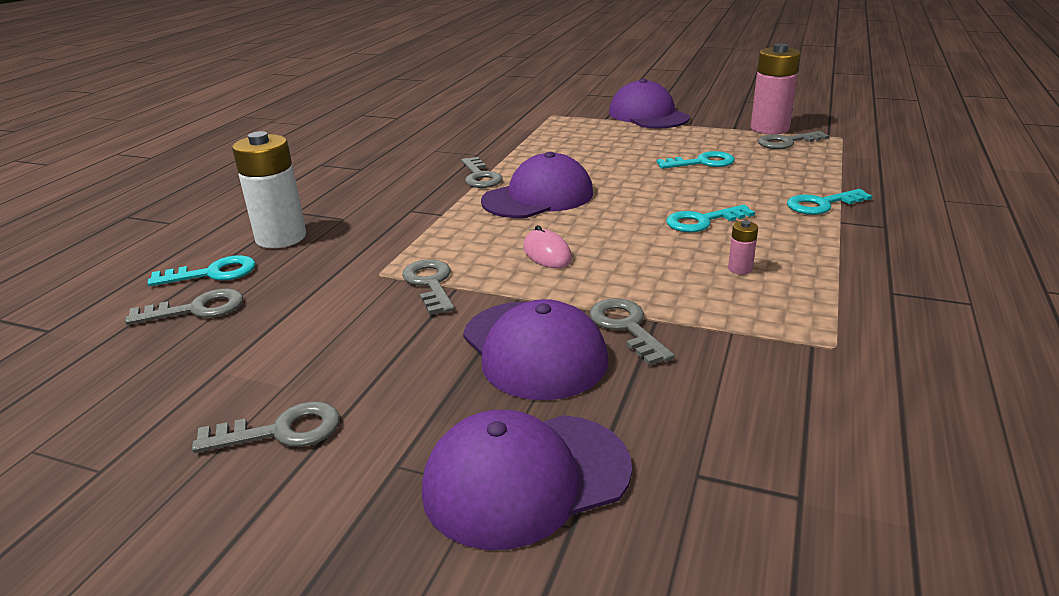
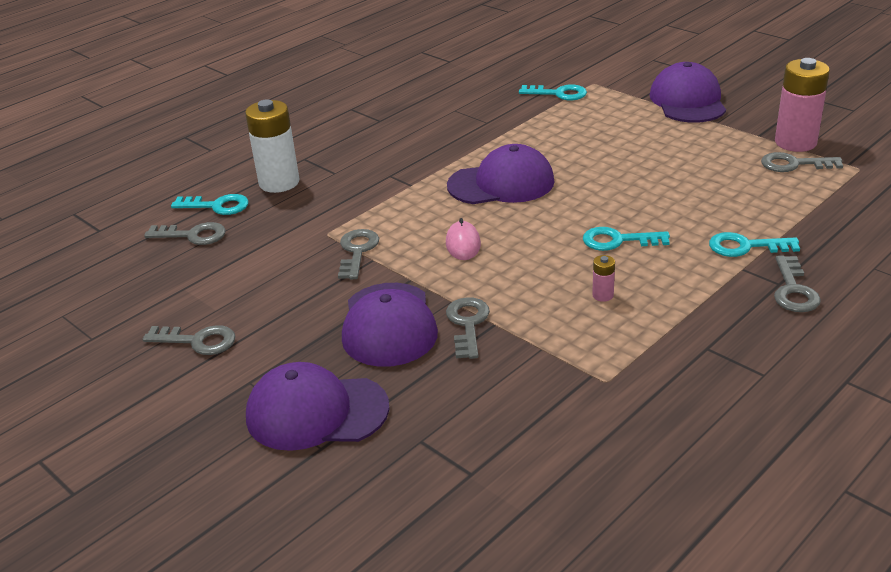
camera: 25 degrees right, 5 degrees up
(480, 176) = (470, 150): grey key -> grey key (793, 290)
(702, 163) = (682, 173): turquoise key -> turquoise key (558, 94)

